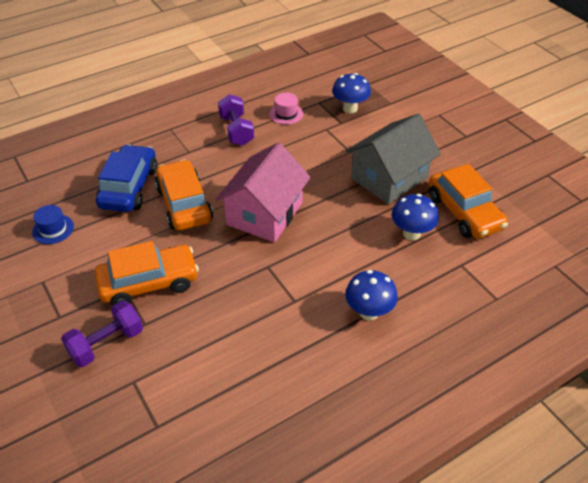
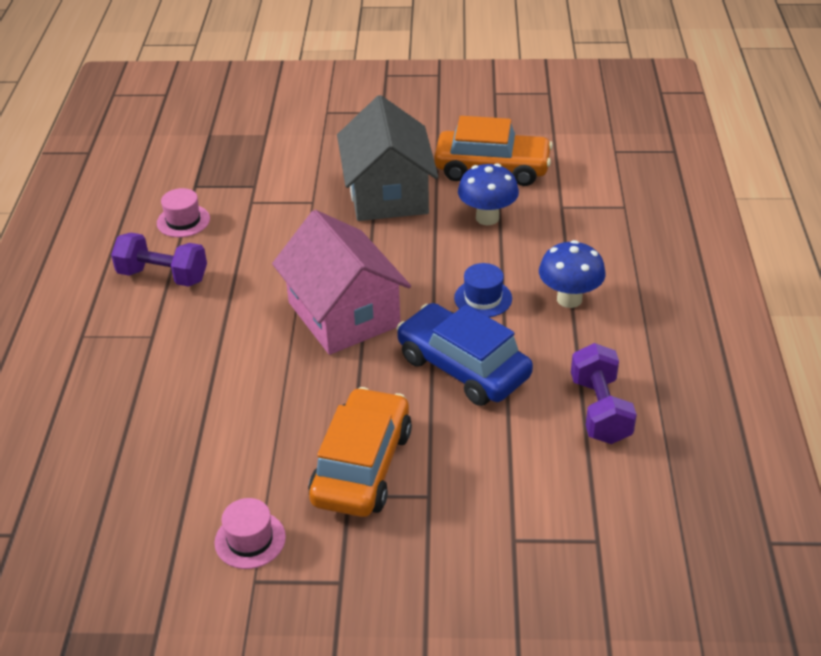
camera: 55 degrees left, 5 degrees down
(53, 229) = (158, 535): blue hat -> blue hat (483, 298)
(69, 265) = (250, 540): none -> pink hat
(106, 343) = (431, 545): purple dumbbell -> purple dumbbell (600, 410)
(129, 187) = (158, 422): blue car -> blue car (463, 367)
(184, 204) = (251, 379): orange car -> none
(350, 108) = (237, 168): blue mushroom -> none

